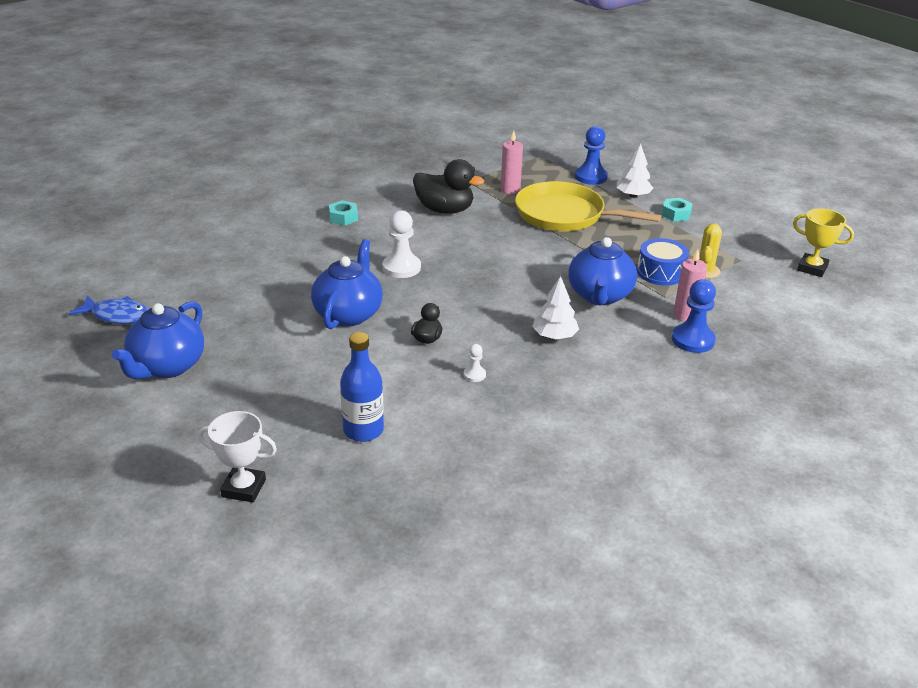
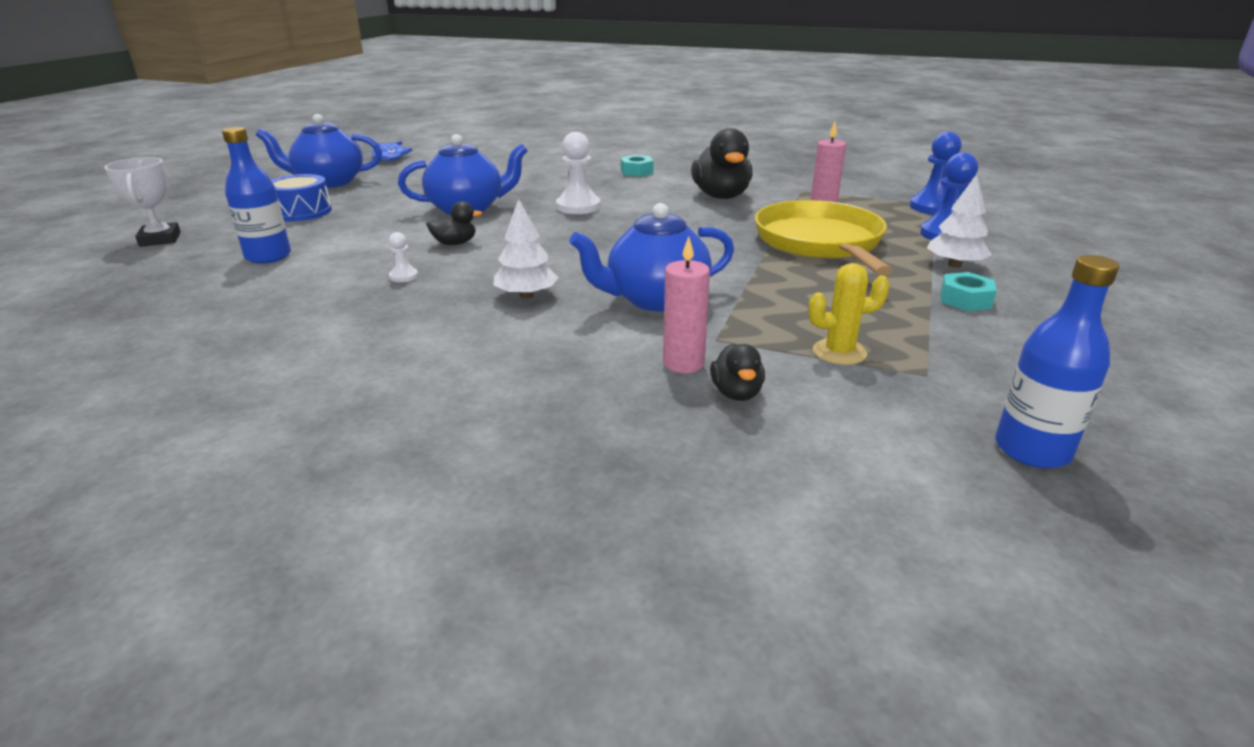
camera: 60 degrees right, 5 degrees down
(660, 272) = (778, 323): blue drum -> blue drum (302, 212)
(693, 340) = (621, 383): blue pawn -> blue pawn (933, 207)
(725, 313) = (736, 393): none -> black duck
(812, 268) = (1032, 450): yellow trophy -> blue bottle

